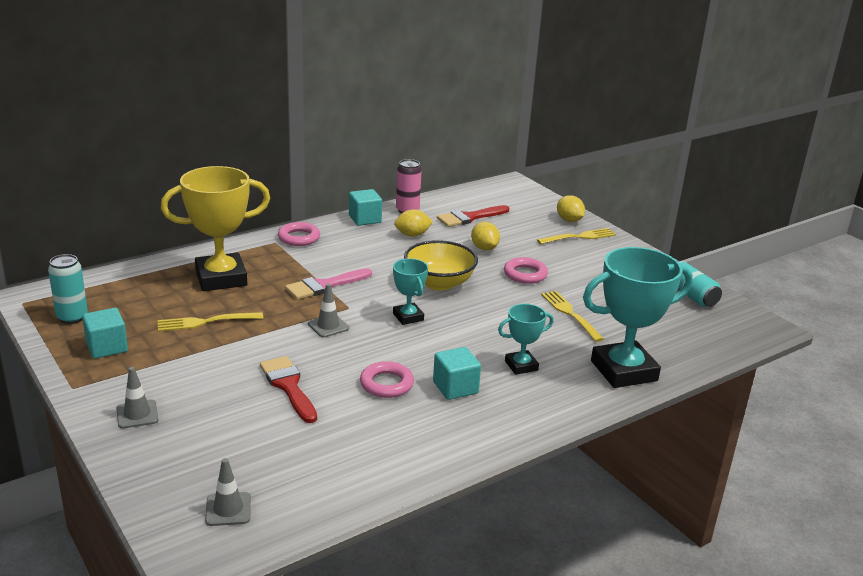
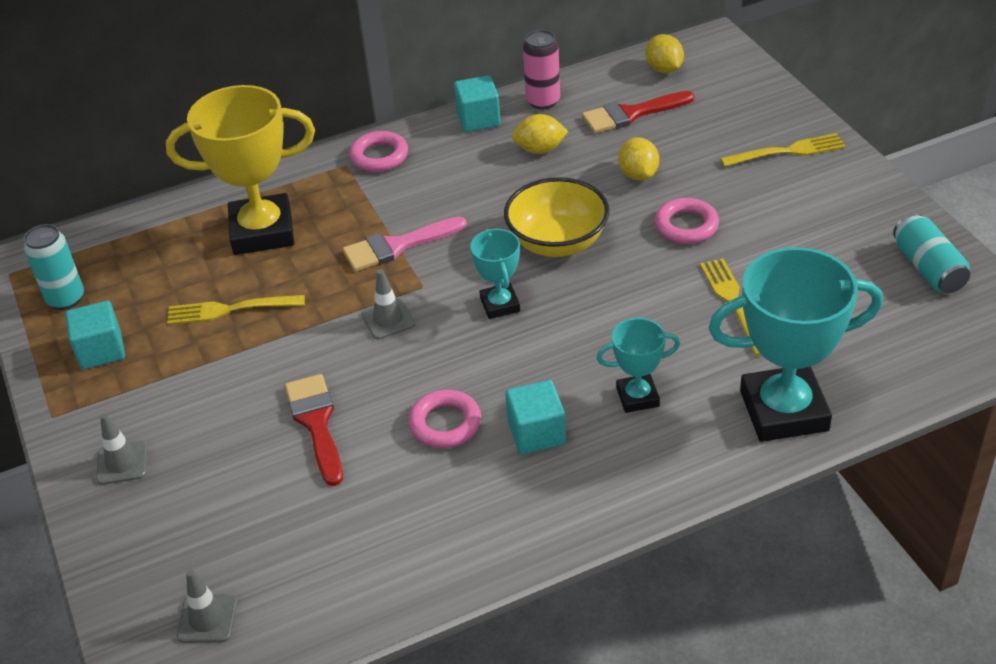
camera: 15 degrees right, 15 degrees up
(569, 220) = (781, 117): yellow lemon -> yellow lemon (664, 69)

